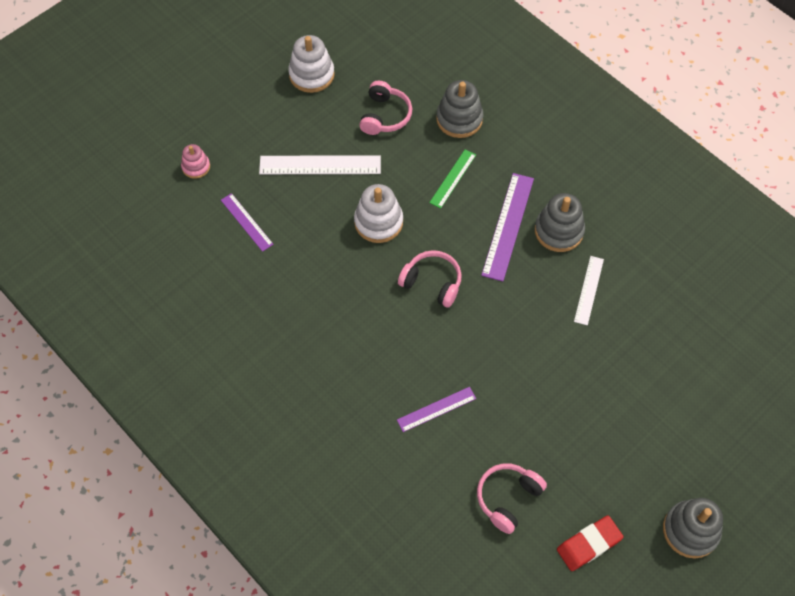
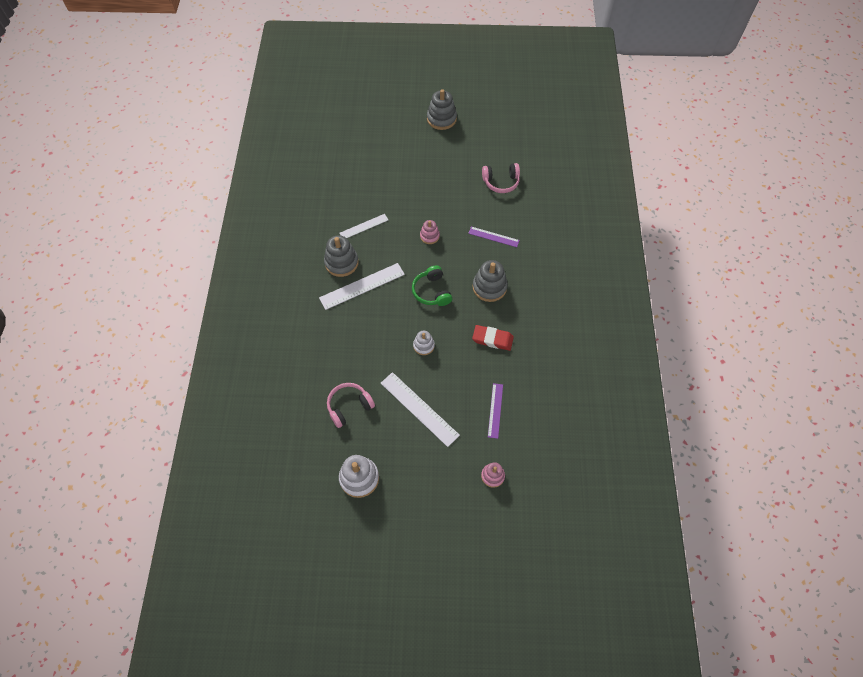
camera: 135 degrees left, 0 degrees up
(378, 222) = (423, 345): white stacking toy -> white stacking toy, size x0.59
(432, 282) = (432, 291): pink headphones -> green headphones
(453, 178) = (358, 335): green ruler -> none
(459, 119) = (312, 365): grey stacking toy -> grey stacking toy (489, 287)
(507, 343) = (429, 236): none -> pink stacking toy
(508, 226) = (362, 286): purple ruler -> white ruler
(589, 544) = (486, 144): red eraser -> red eraser (492, 339)

